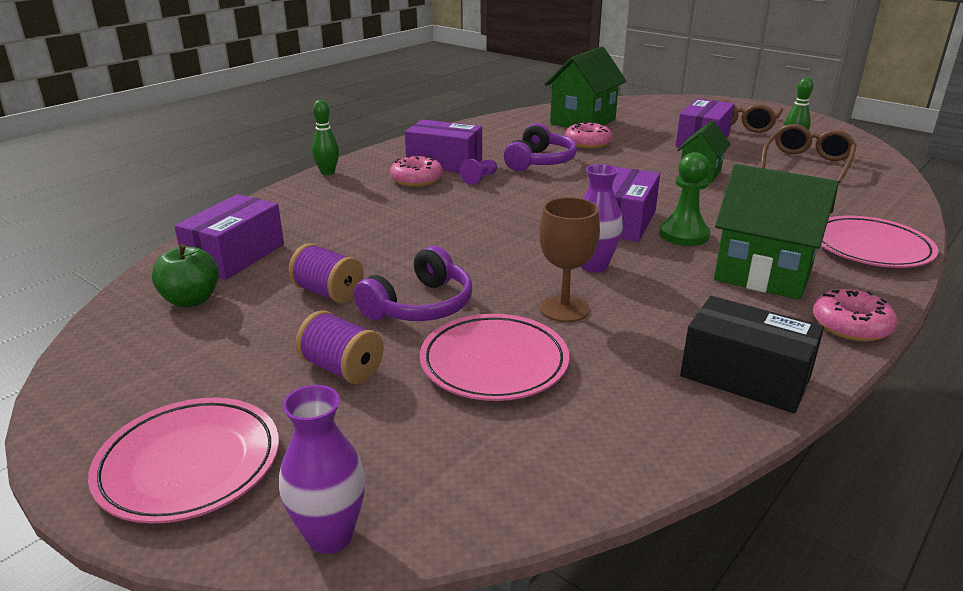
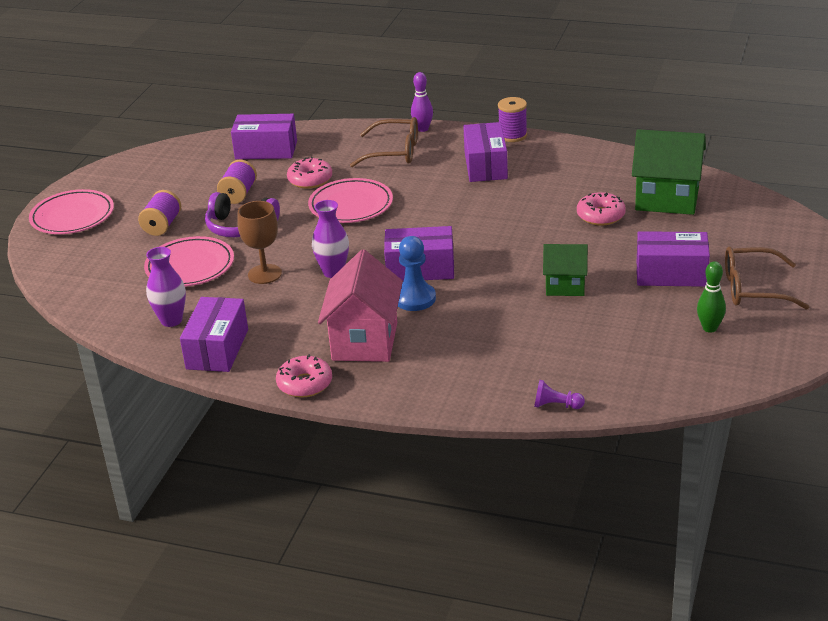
camera: 70 degrees right, 5 degrees up
(191, 300) = (206, 159): green apple -> none
(327, 173) = (423, 129): green bowling pin -> purple bowling pin
(330, 536) = (42, 264): purple vase -> purple vase (171, 320)
(401, 144) = (512, 135): none -> purple spool
(416, 179) = (438, 166): pink donut -> pink donut (310, 180)
(480, 178) = (462, 190): purple pawn -> purple pawn (556, 405)
(540, 161) = (527, 205): purple headphones -> none
(684, 235) = (415, 299): green pawn -> blue pawn
(745, 376) = (217, 349): black box -> purple box
(763, 274) = (365, 341): green house -> pink house
(807, 163) = (653, 341): brown glasses -> brown glasses (394, 152)
(870, 248) = (451, 388): pink plate -> pink plate (351, 205)

